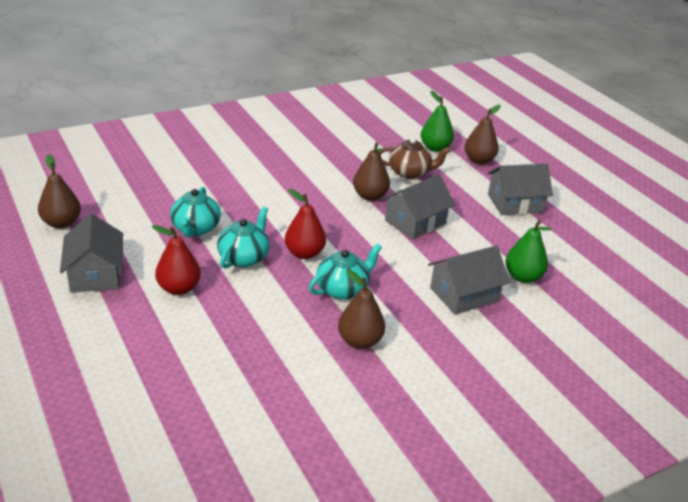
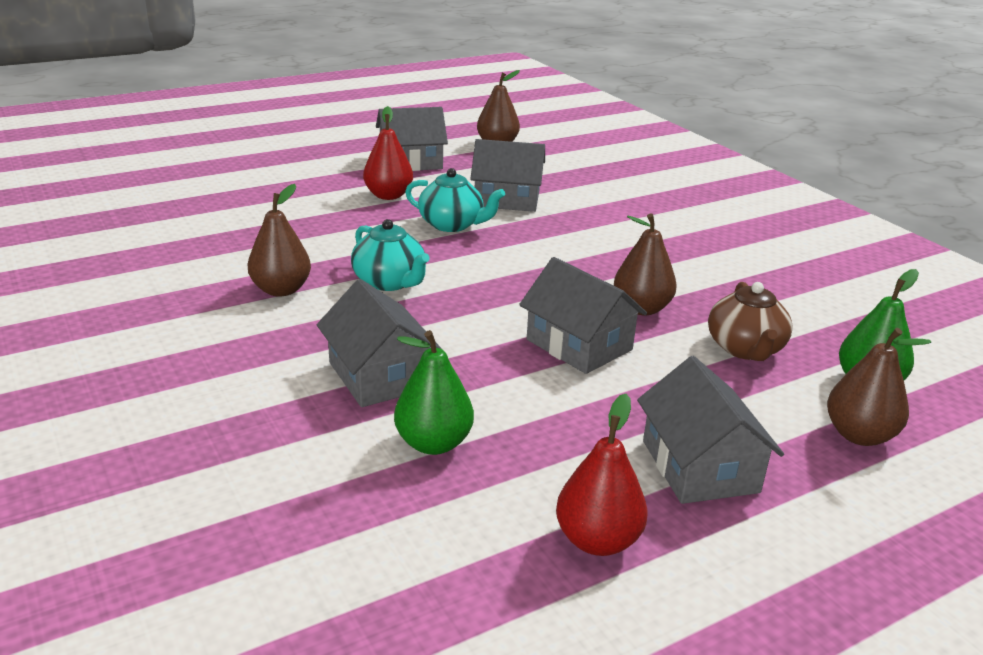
camera: 90 degrees right, 5 degrees down
(195, 228) = (507, 199): turquoise teapot -> grey house
(304, 253) = (468, 259): red pear -> red pear (597, 540)

